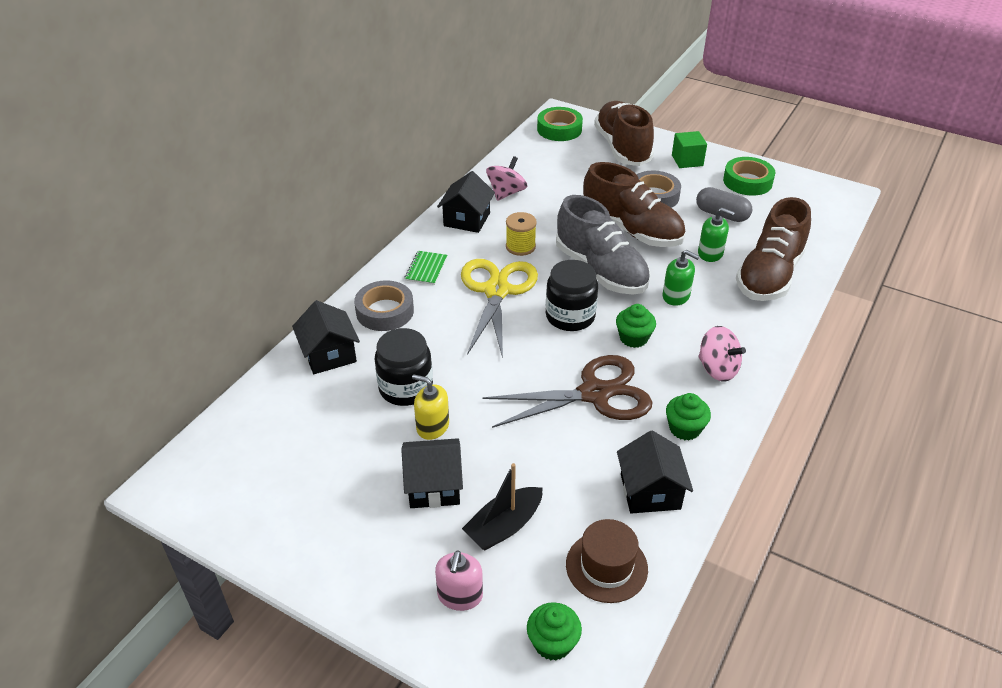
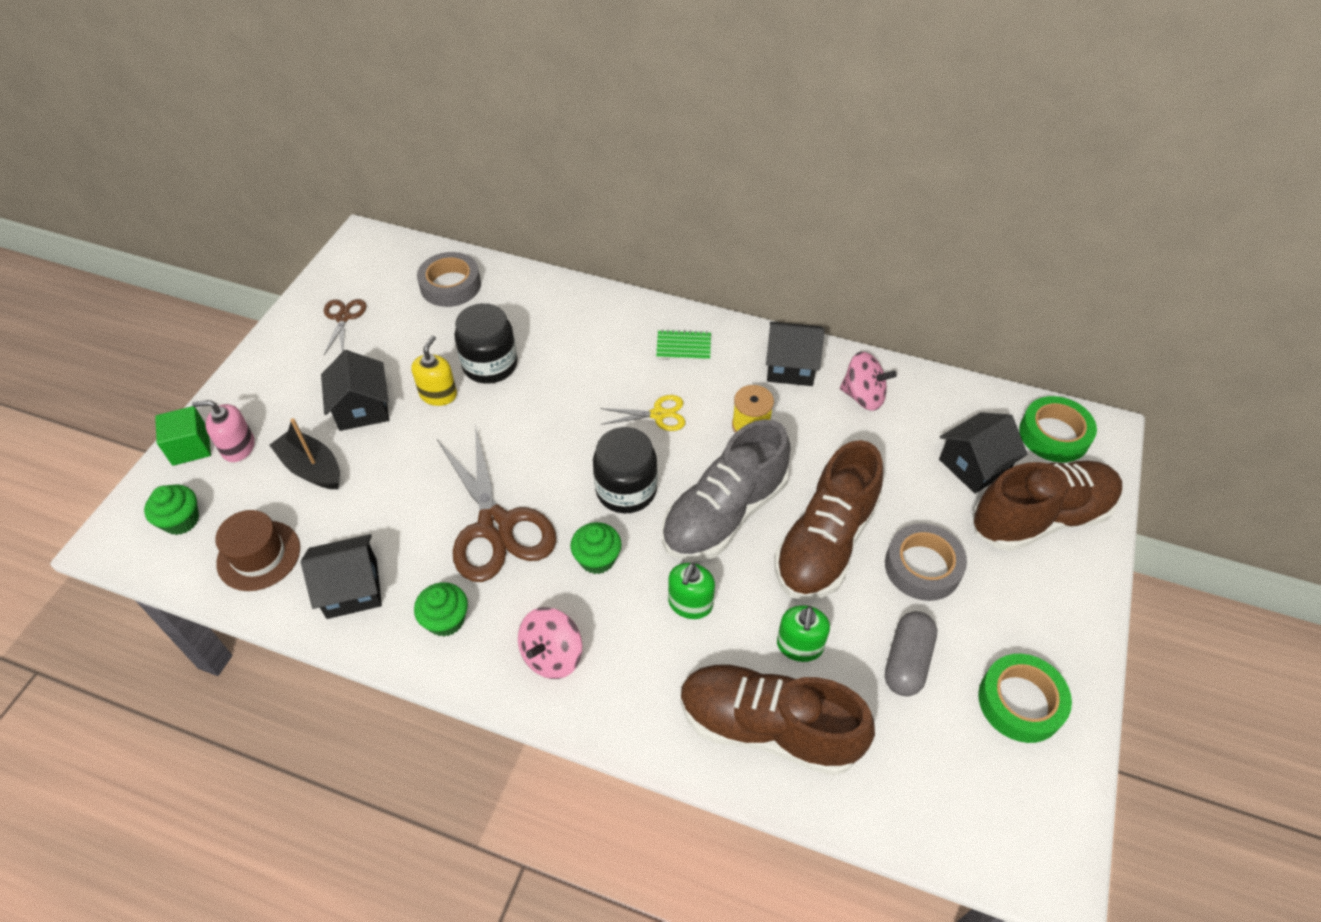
camera: 80 degrees right, 10 degrees up
(290, 504) = (343, 317): none -> brown scissors
(329, 354) = (531, 300): black house -> black house (974, 465)
(385, 311) = (603, 327): grey tape -> grey tape (450, 285)
(496, 291) = (658, 414): yellow scissors -> yellow scissors, size x0.49
(687, 160) = (1045, 609): green cube -> green cube (190, 447)

